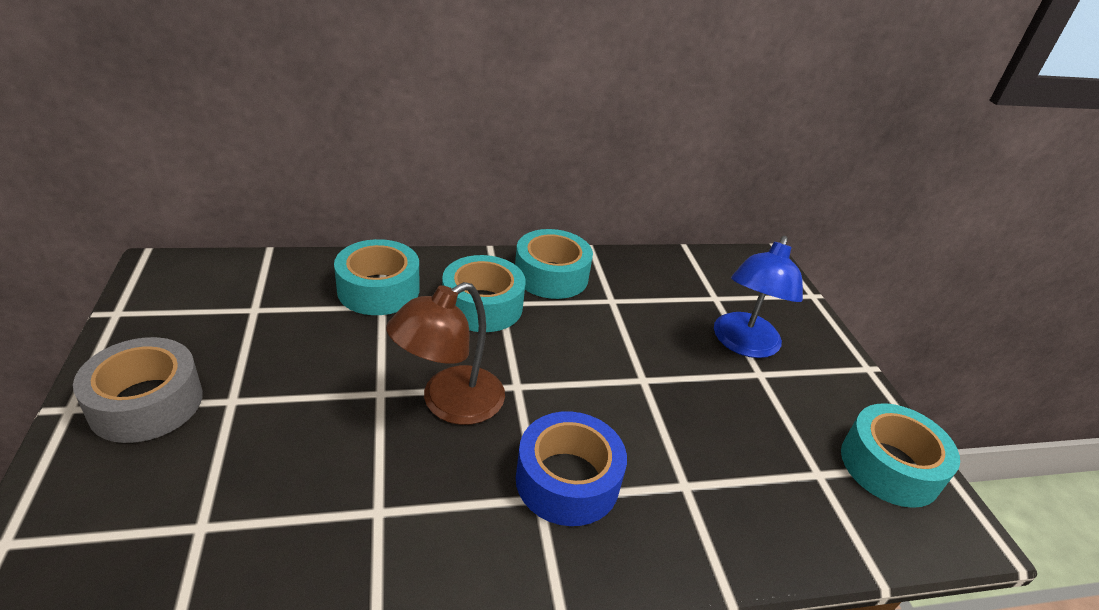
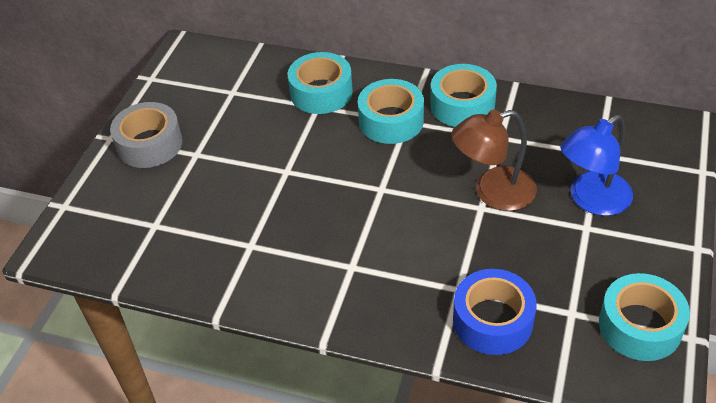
camera: 35 degrees right, 10 degrees up
(449, 403) = (327, 190): brown lamp -> brown lamp (493, 192)
(567, 480) = (377, 261): blue tape -> blue tape (492, 320)

